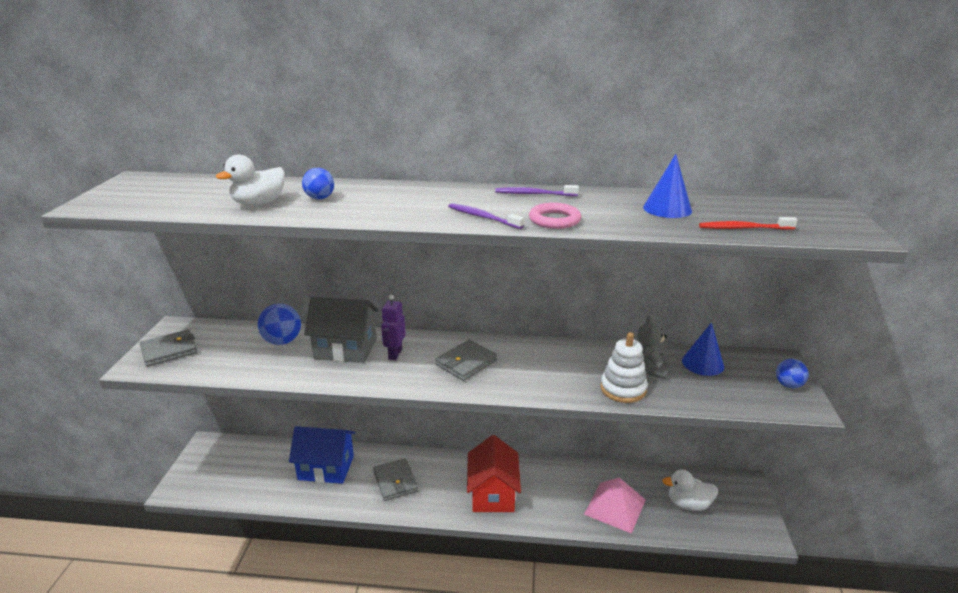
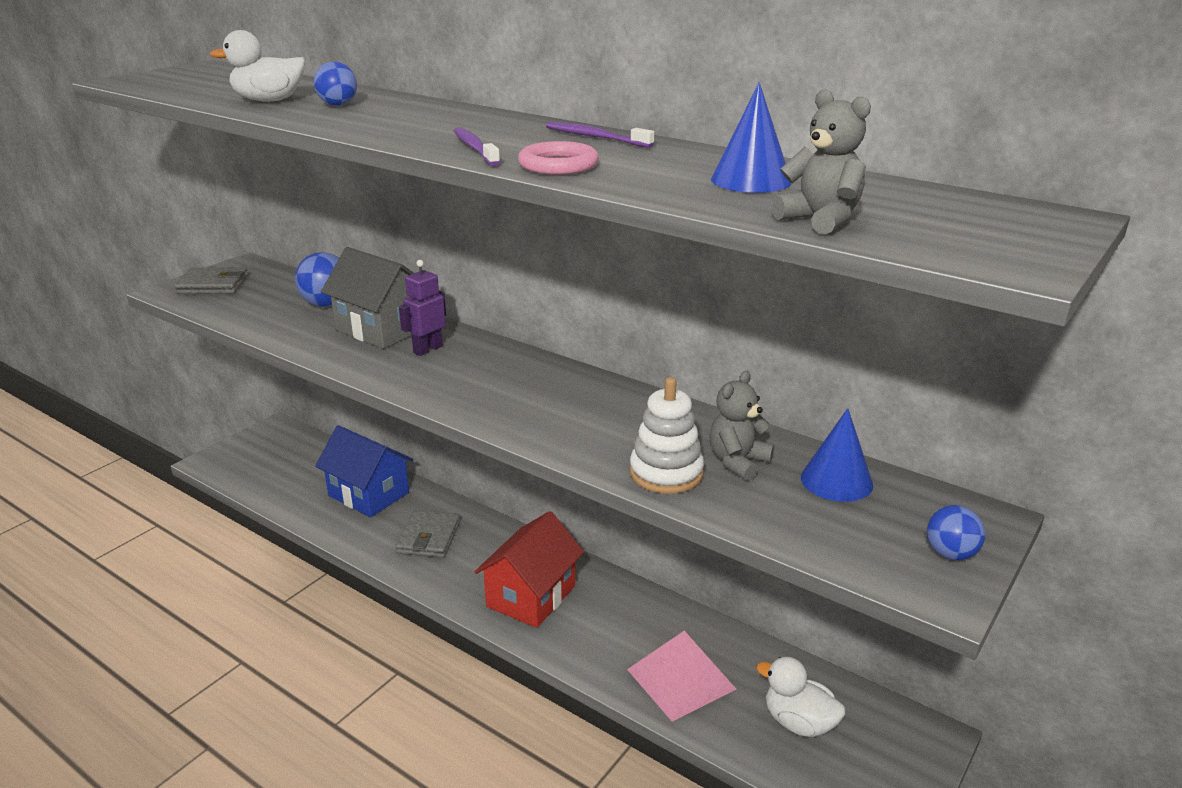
camera: 30 degrees right, 0 degrees up
(466, 363) = (497, 382): grey wallet -> none
(744, 228) = (820, 220): red toothbrush -> grey teddy bear

